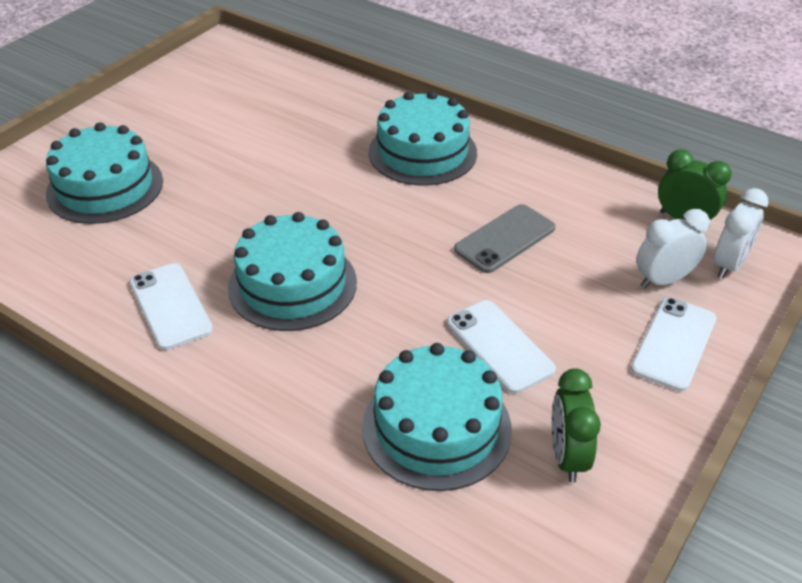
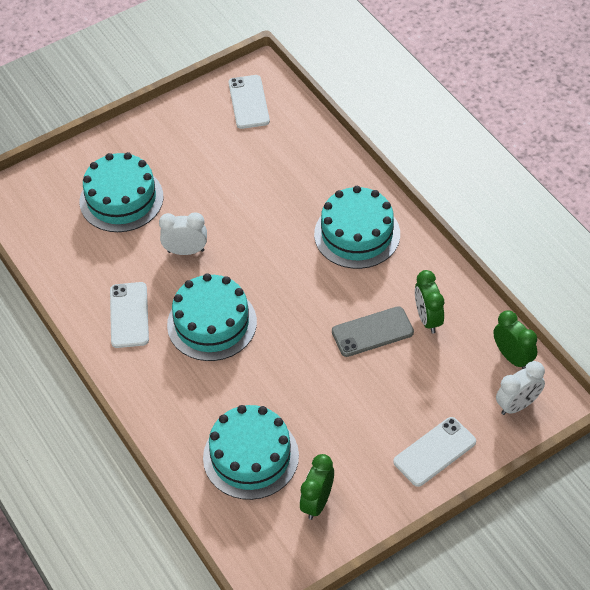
camera: 25 degrees right, 10 degrees up
(499, 346) = (320, 414): white phone -> white phone (248, 102)
(560, 209) = (428, 319): none -> green clock
(663, 280) = (461, 402): white clock -> white clock (186, 251)

